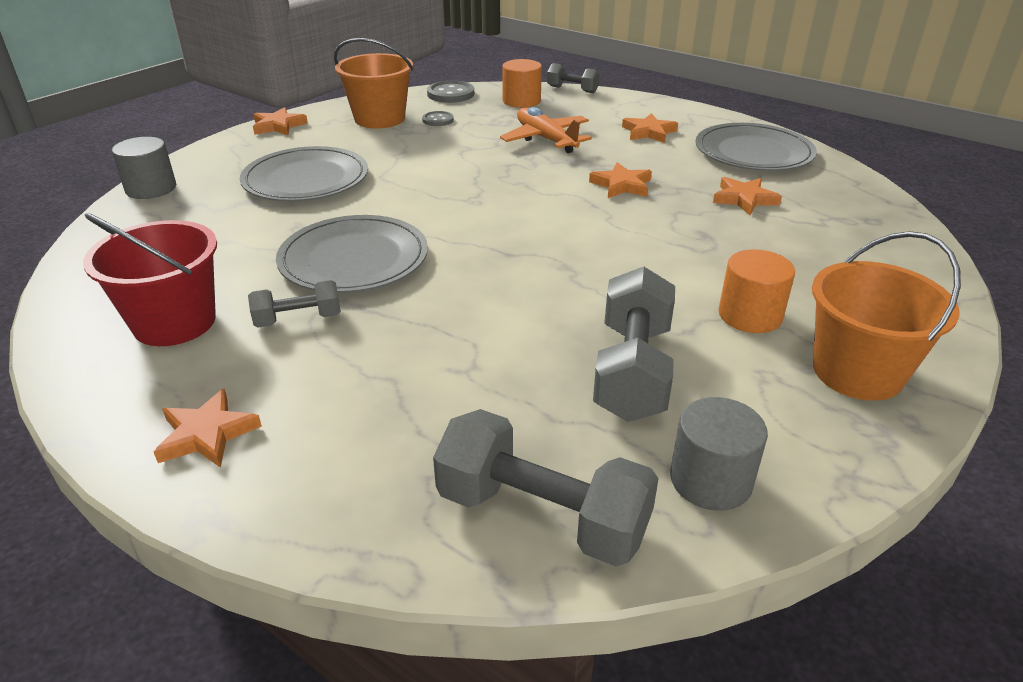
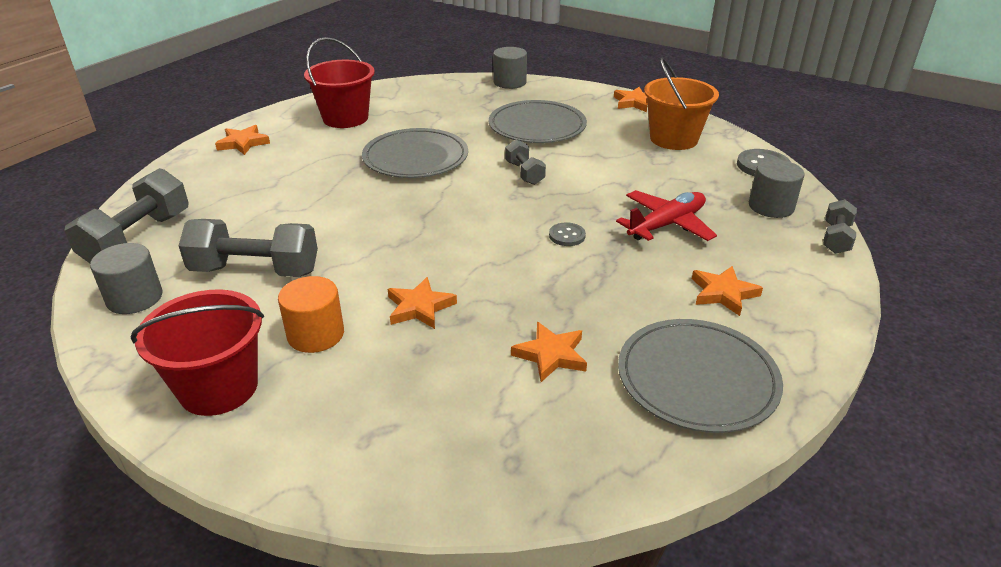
camera: 85 degrees right, 0 degrees up
(298, 319) = (342, 150): grey dumbbell -> grey dumbbell (524, 173)
(438, 120) = (686, 165): grey button -> grey button (567, 236)
(521, 101) = (771, 206): orange cylinder -> grey cylinder
(546, 139) = (666, 225): orange plane -> red plane
(622, 185) = (565, 271): orange star -> orange star (419, 307)
(857, 372) = (219, 387): orange bucket -> red bucket

